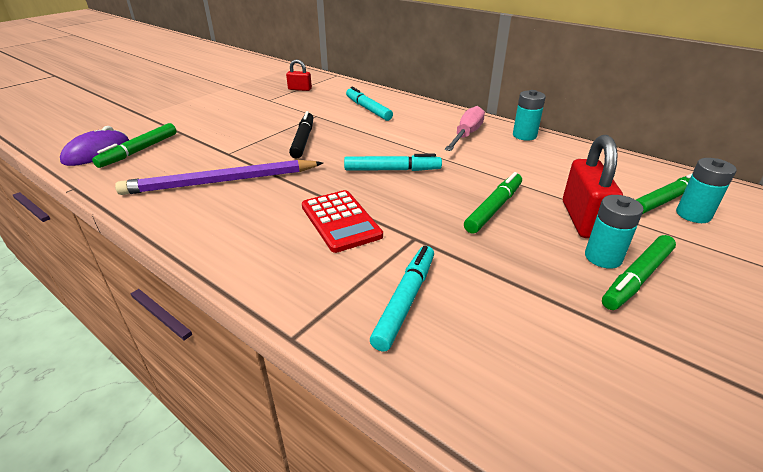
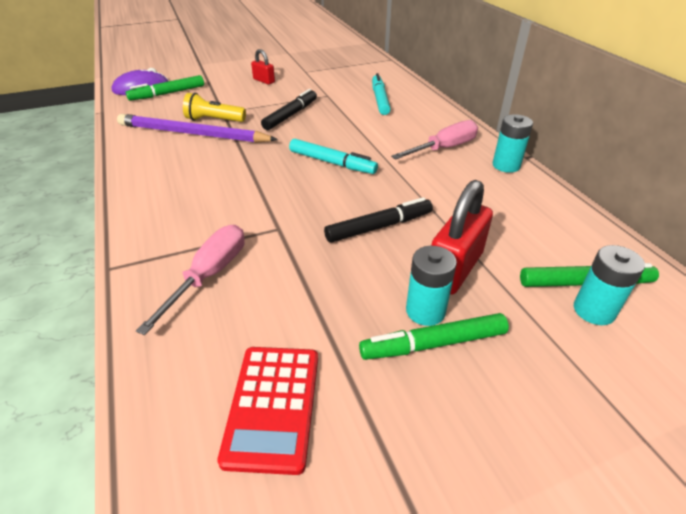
camera: 30 degrees right, 5 degrees up
(228, 163) = (214, 120): none -> yellow flashlight
(300, 89) = (342, 67): red padlock -> red padlock (264, 81)
(340, 221) = (239, 194): red calculator -> red calculator (273, 406)
(405, 301) = (209, 275): turquoise marker -> pink screwdriver
(493, 208) = (379, 227): green marker -> black marker

